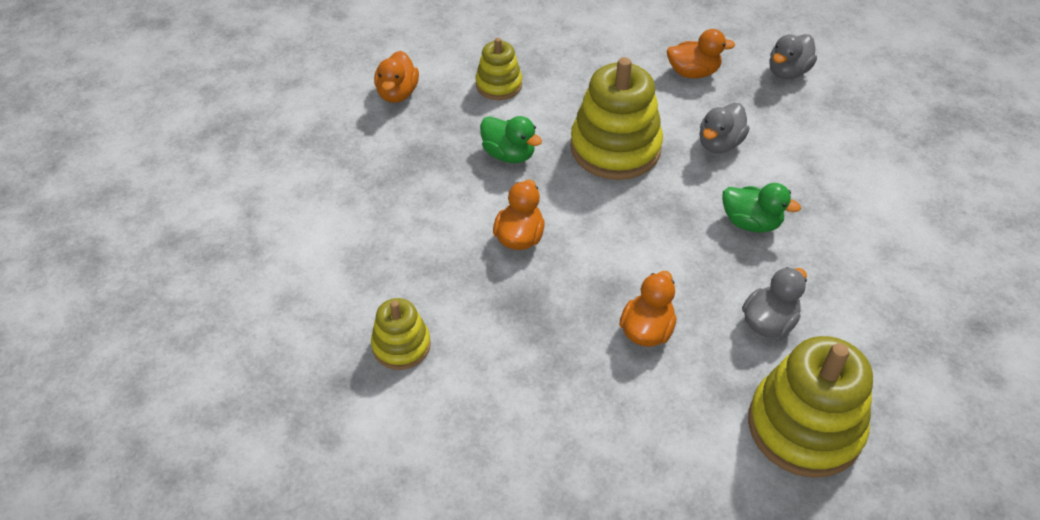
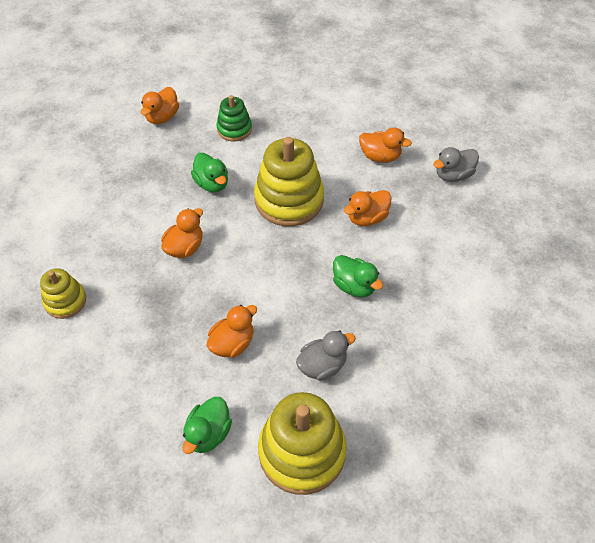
camera: 20 degrees right, 5 degrees up
(499, 85) = (234, 129): yellow stacking toy -> green stacking toy
(681, 443) = (208, 433): none -> green duck
(719, 143) = (367, 218): grey duck -> orange duck

